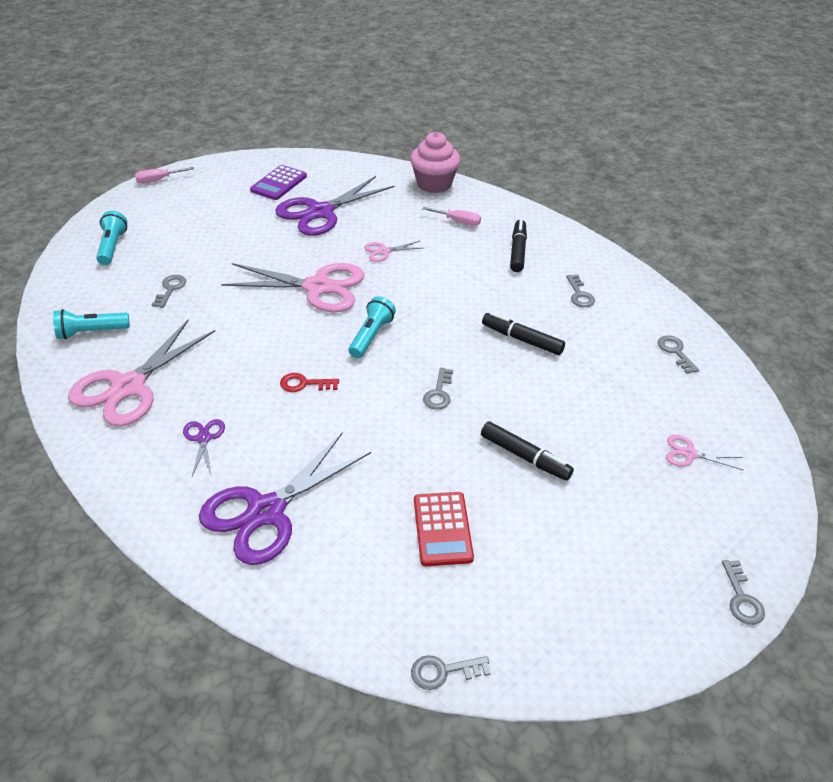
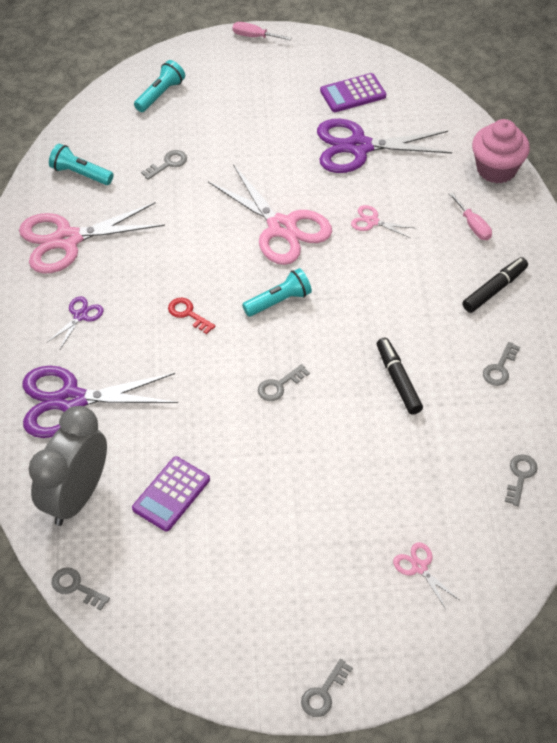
camera: 40 degrees right, 10 degrees up
(358, 590) = (76, 497): none -> grey clock
(442, 529) = (171, 494): red calculator -> purple calculator
(525, 457) = (287, 481): black marker -> none

